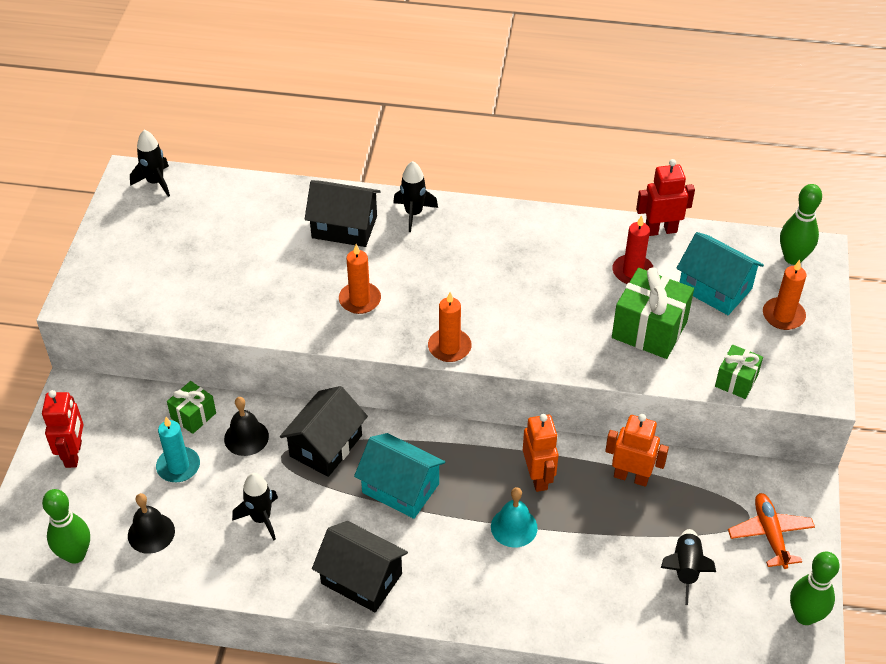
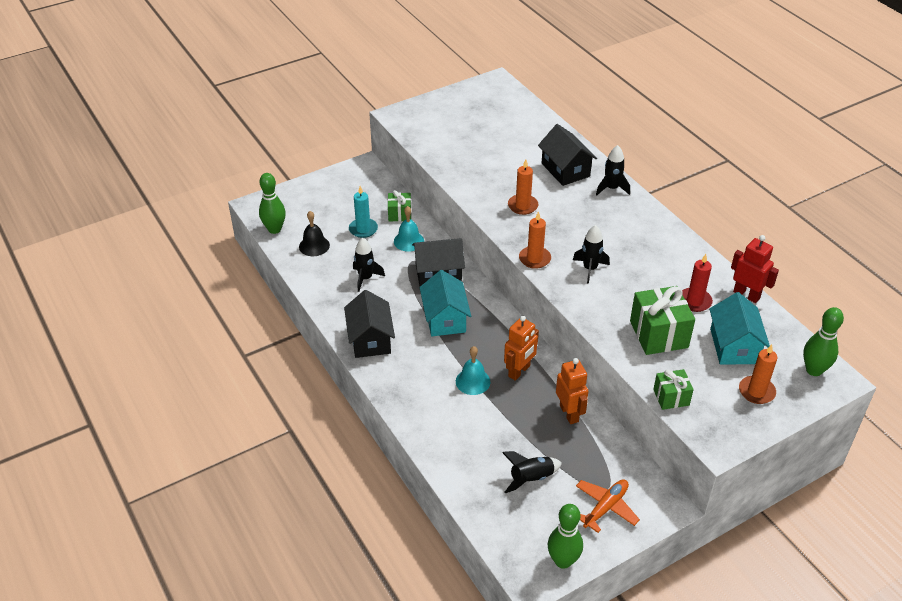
camera: 50 degrees right, 5 degrees down
(74, 454) = (330, 191): red robot -> none
(155, 182) = (504, 90): black rocket -> black rocket (590, 269)
(246, 437) = (408, 241): black bell -> turquoise bell

